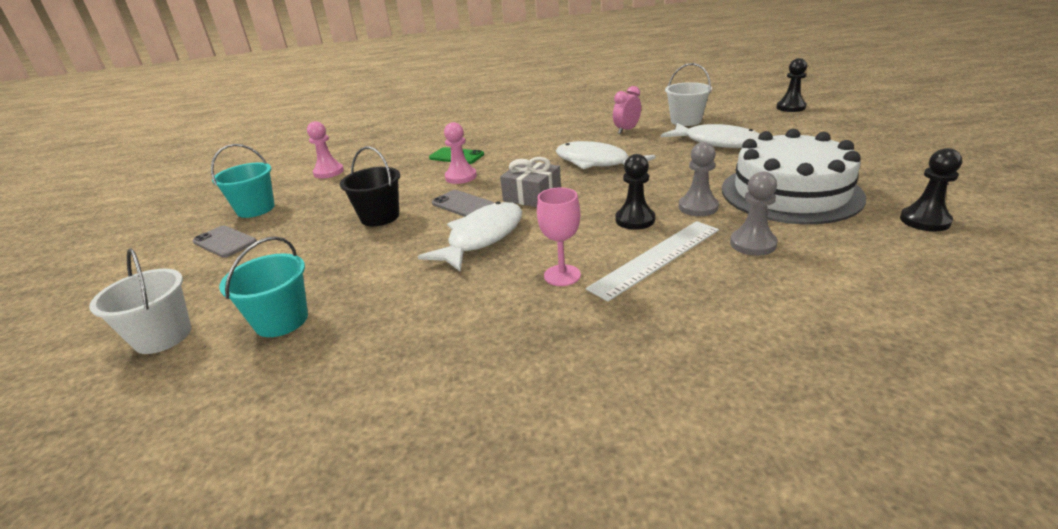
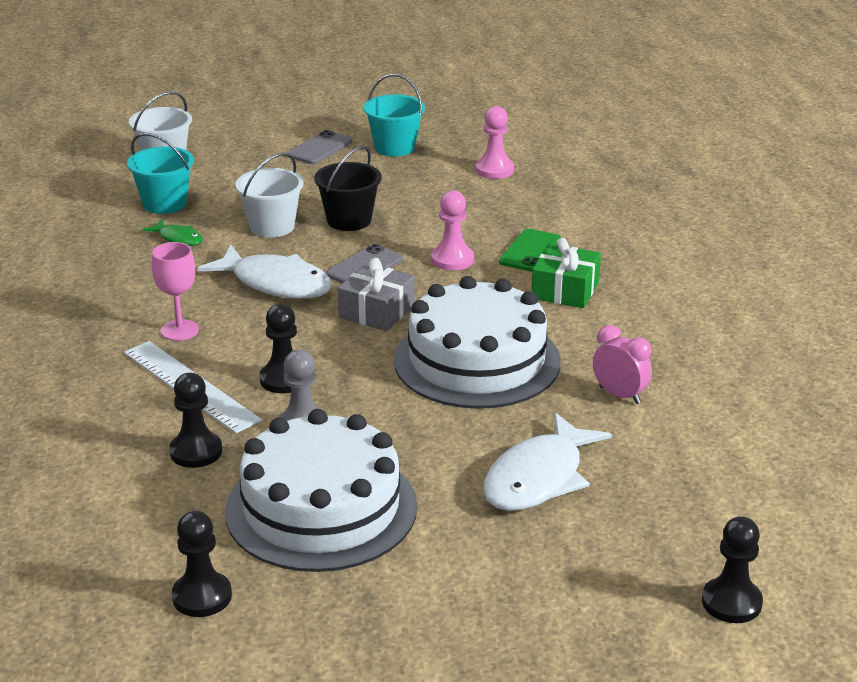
camera: 85 degrees right, 0 degrees up
(373, 300) = (178, 238): none -> green fish
(509, 146) = (565, 290): none -> green gift
(596, 162) = (477, 361): white fish -> white cake
(686, 121) = (661, 461): white bucket -> white bucket (272, 226)
(752, 244) = (196, 452): grey pawn -> black pawn

